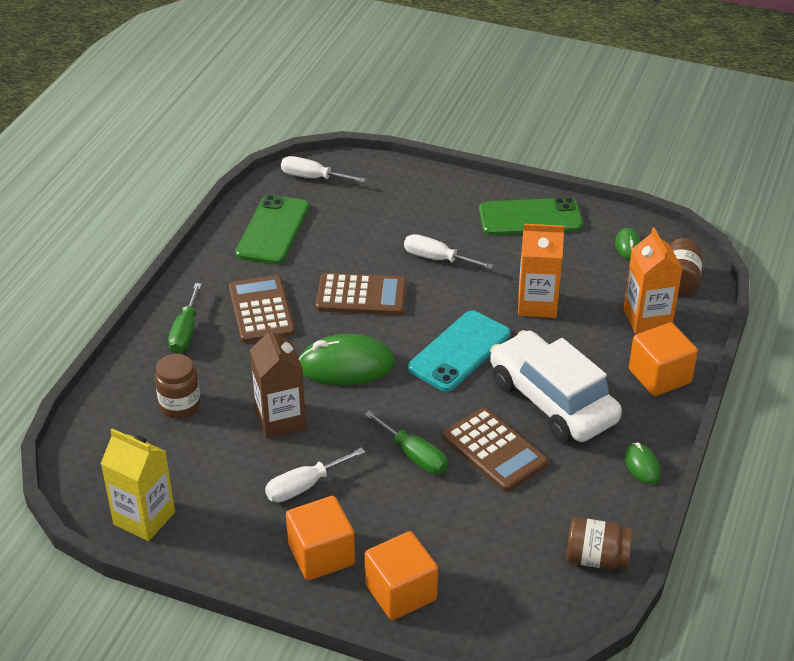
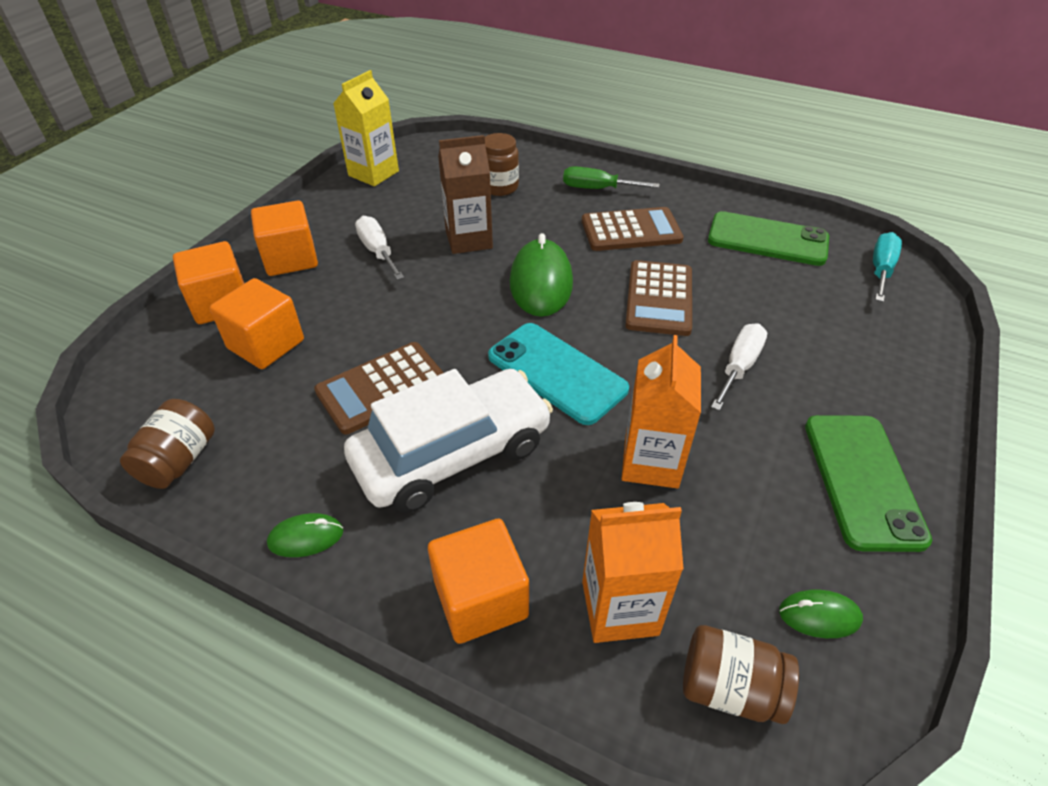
camera: 95 degrees right, 5 degrees up
(312, 177) = (880, 270): white screwdriver -> turquoise screwdriver
(414, 456) = (394, 323): green screwdriver -> none
(455, 540) = (266, 344): none -> orange cube

